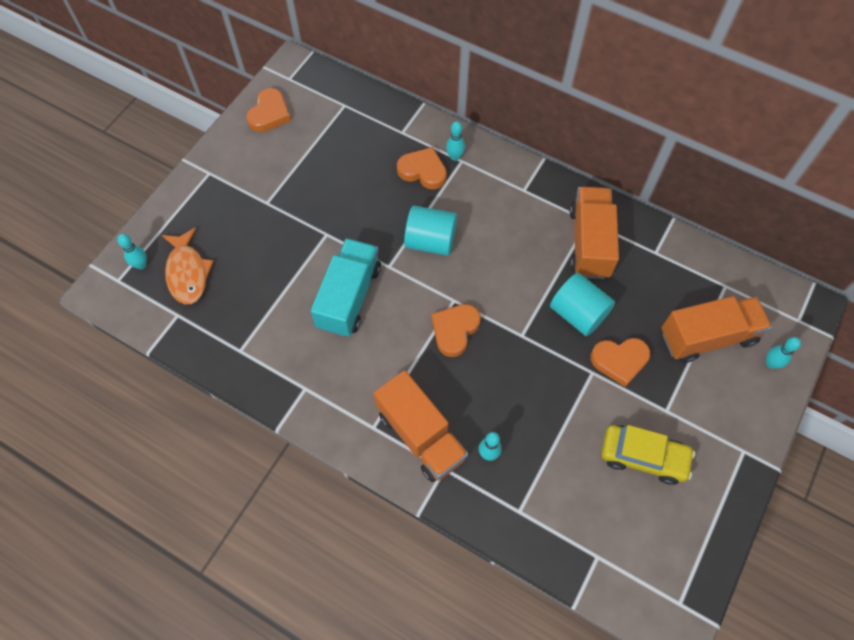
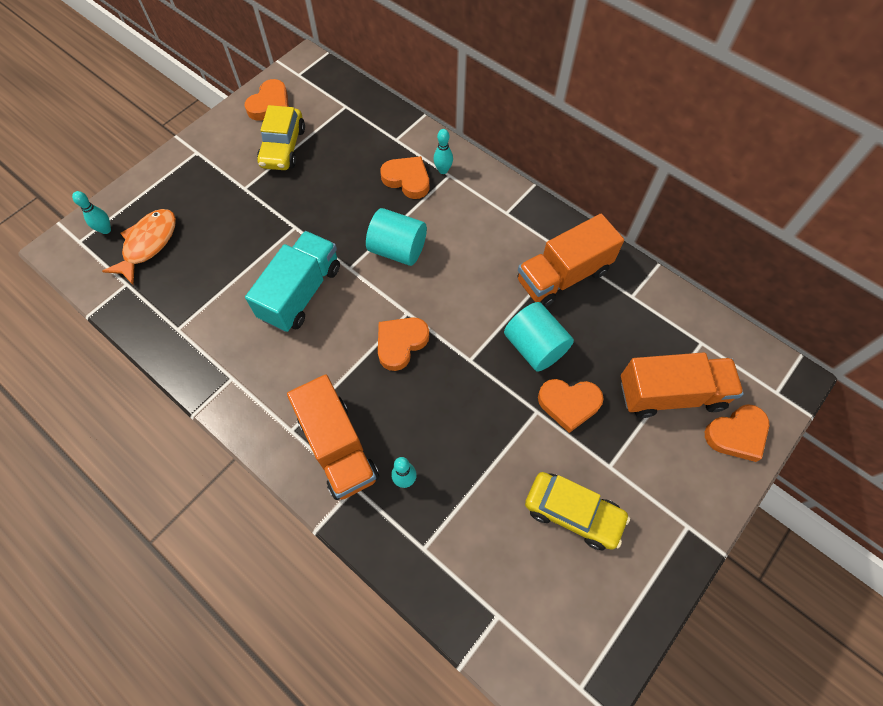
camera: 10 degrees right, 0 degrees up
(188, 272) = (148, 244): orange fish -> orange fish turned 150 degrees counterclockwise
(294, 156) = (283, 147): none -> yellow car
(589, 243) = (563, 276): orange truck -> orange truck turned 135 degrees counterclockwise
(771, 363) = (736, 434): turquoise bowling pin -> orange heart

